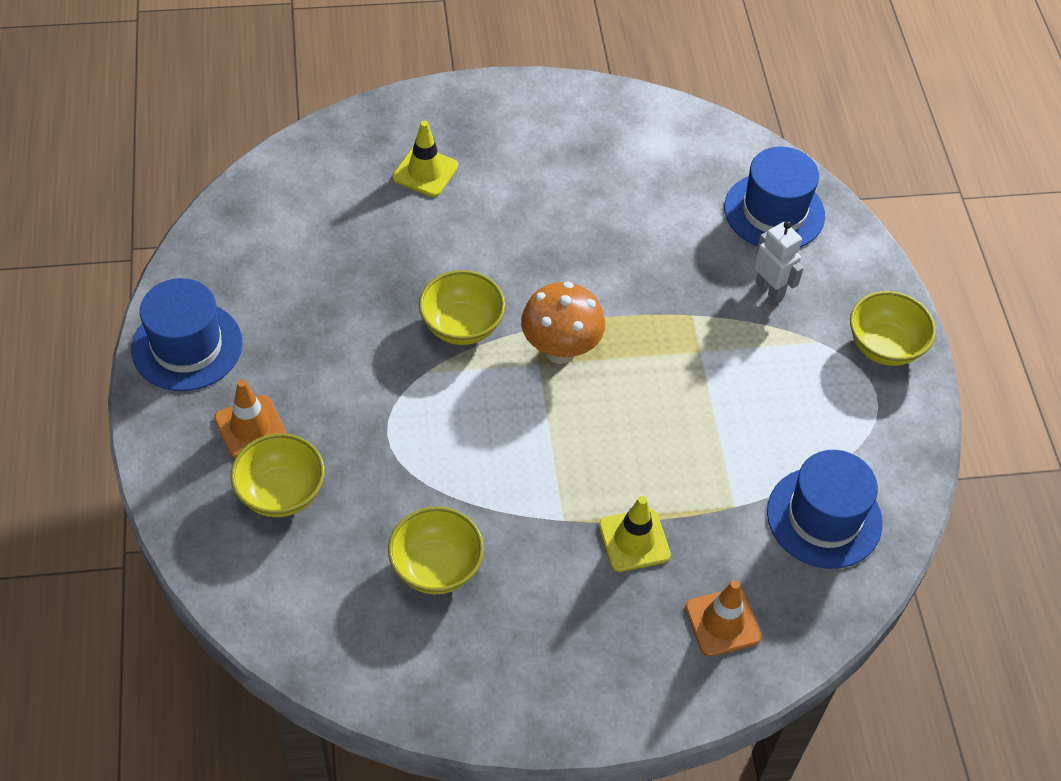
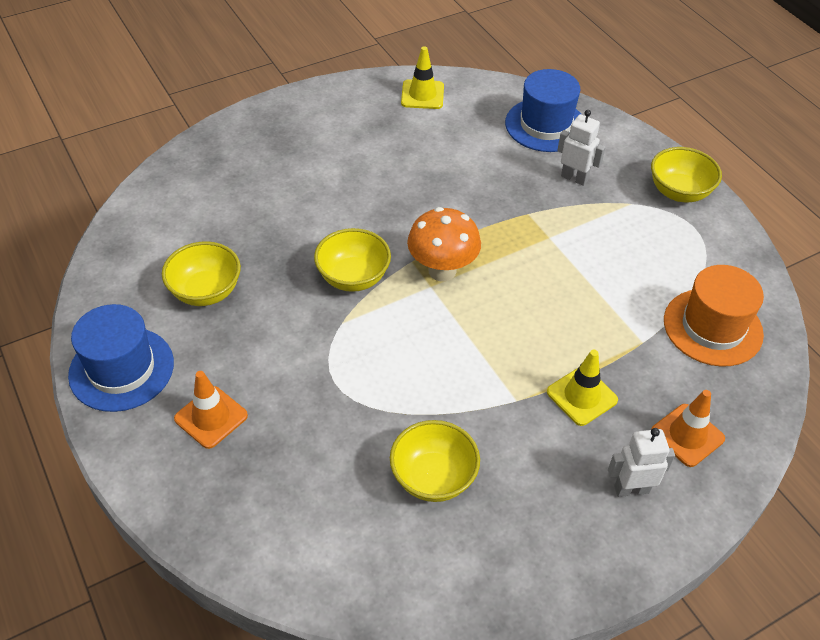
camera: 20 degrees left, 5 degrees down
(281, 493) = (265, 464): yellow bowl -> yellow bowl (206, 291)
(425, 172) = (264, 173): yellow traffic cone -> yellow traffic cone (422, 95)
(630, 654) = (631, 489): none -> white robot
(824, 517) = (712, 327): blue hat -> orange hat

